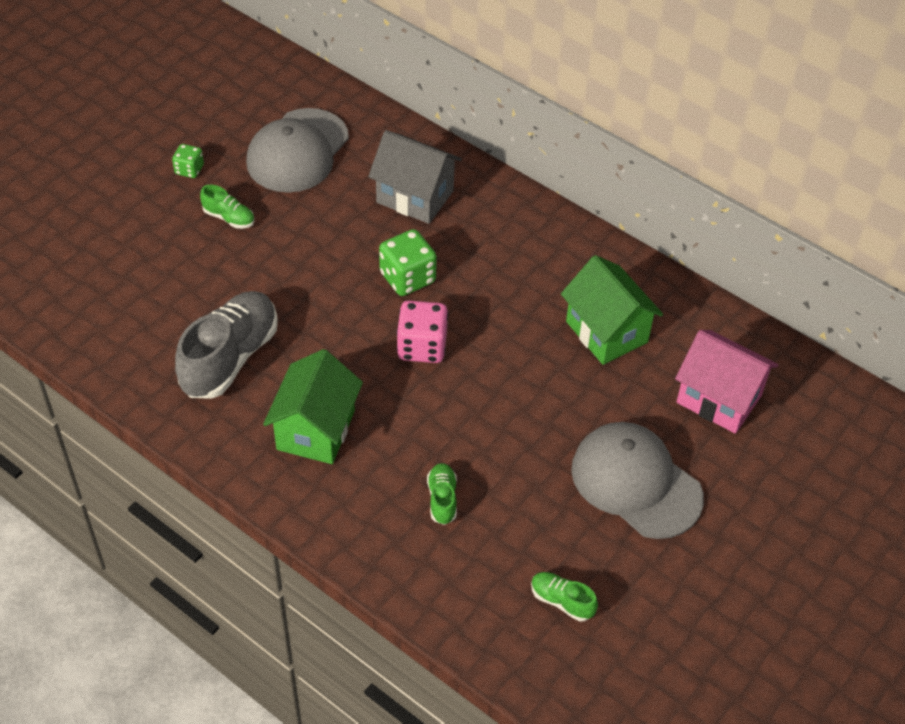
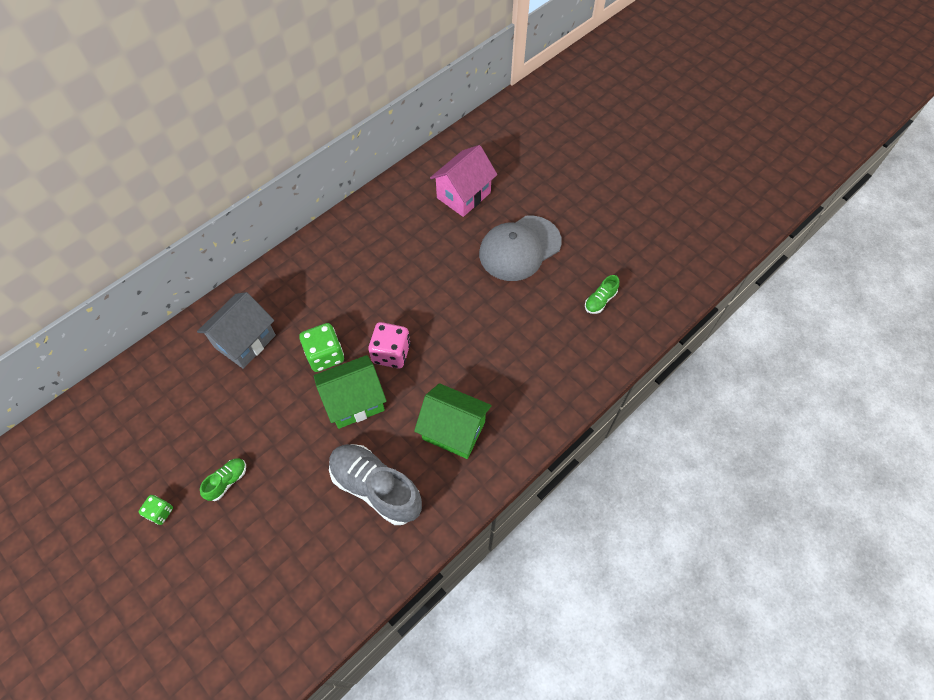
camera: 80 degrees left, 10 degrees up
(297, 151) = (167, 422): grey cap -> none
(442, 499) = (520, 356): green shoe -> none
(606, 332) = (400, 243): green house -> green house (354, 402)

